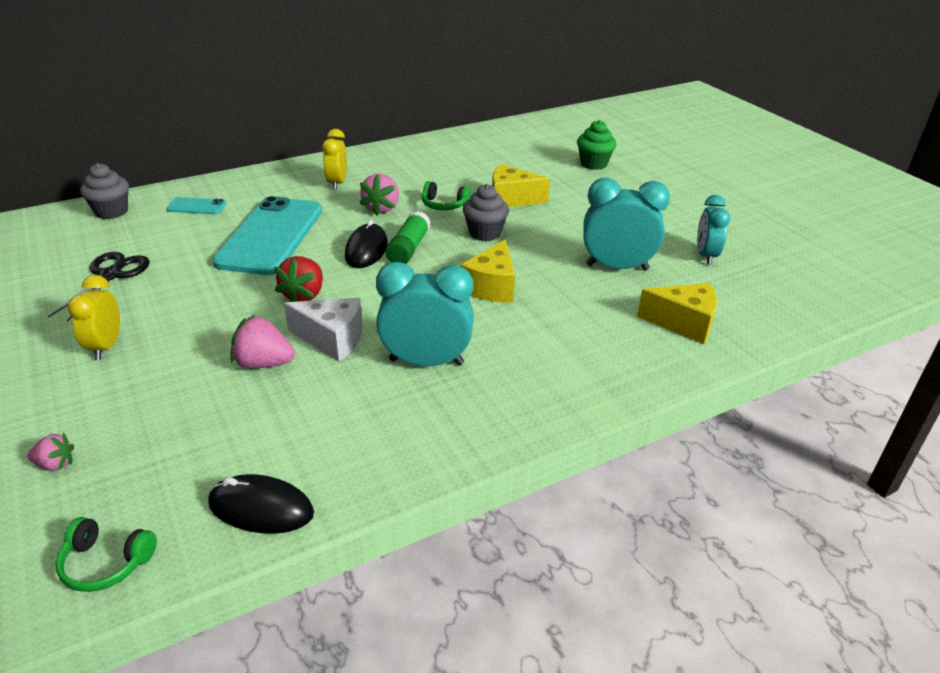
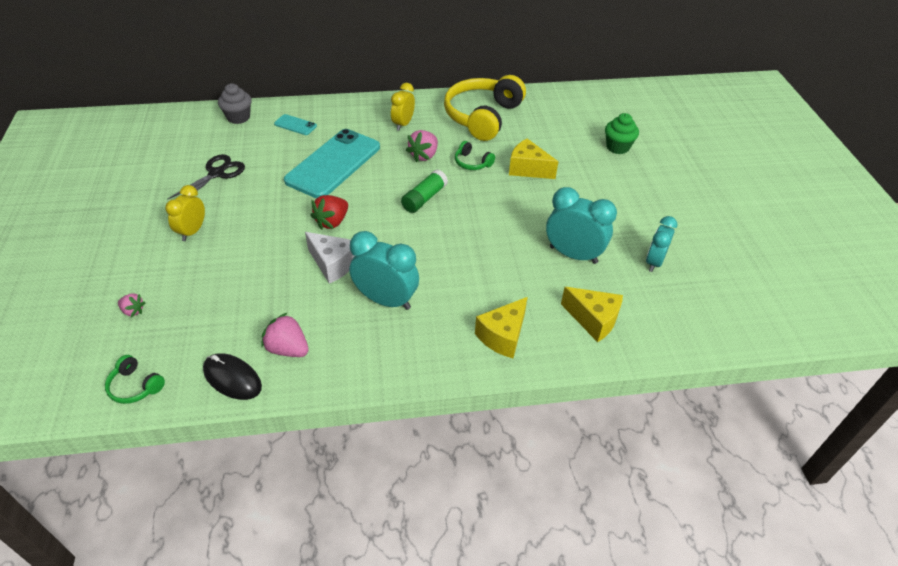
camera: 20 degrees right, 10 degrees up
(263, 363) = (281, 271): pink strawberry -> pink strawberry (288, 349)
(366, 250) = (393, 192): black mouse -> none
(427, 161) = (482, 116): none -> yellow headphones
(485, 233) = (488, 197): grey cupcake -> none
(491, 287) = (466, 248): yellow cheese -> yellow cheese (503, 336)

